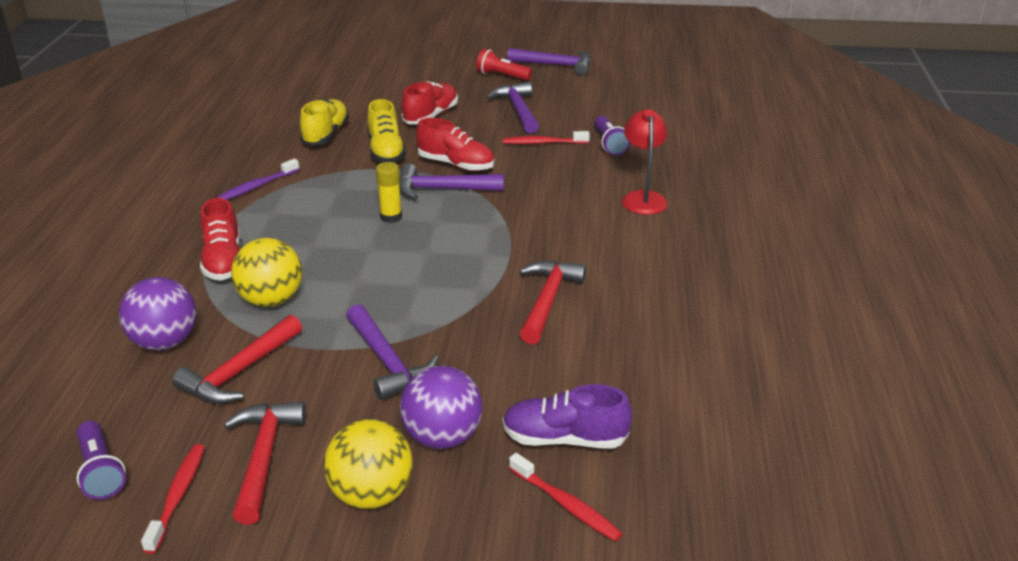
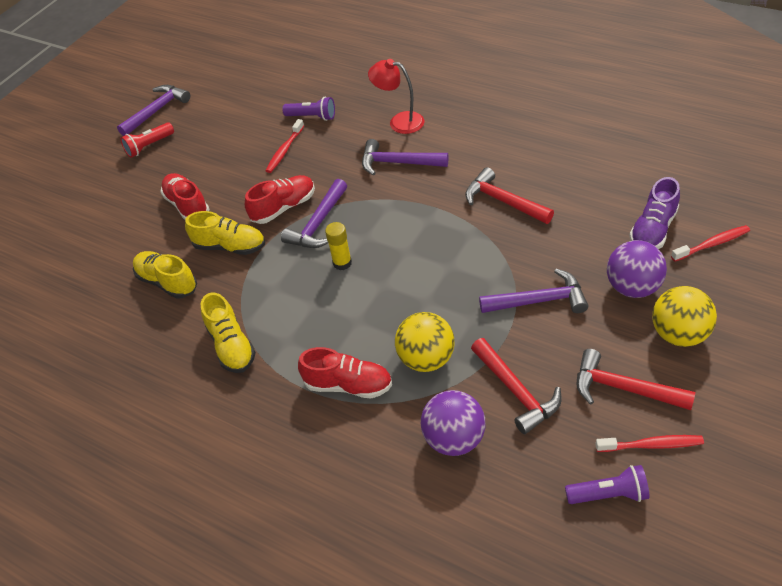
camera: 60 degrees left, 15 degrees up
(178, 496) = (651, 445): red toothbrush -> red toothbrush turned 150 degrees clockwise
(257, 186) = (231, 346): purple toothbrush -> yellow shoe
(518, 110) = (218, 151): purple hammer -> purple hammer (398, 163)

